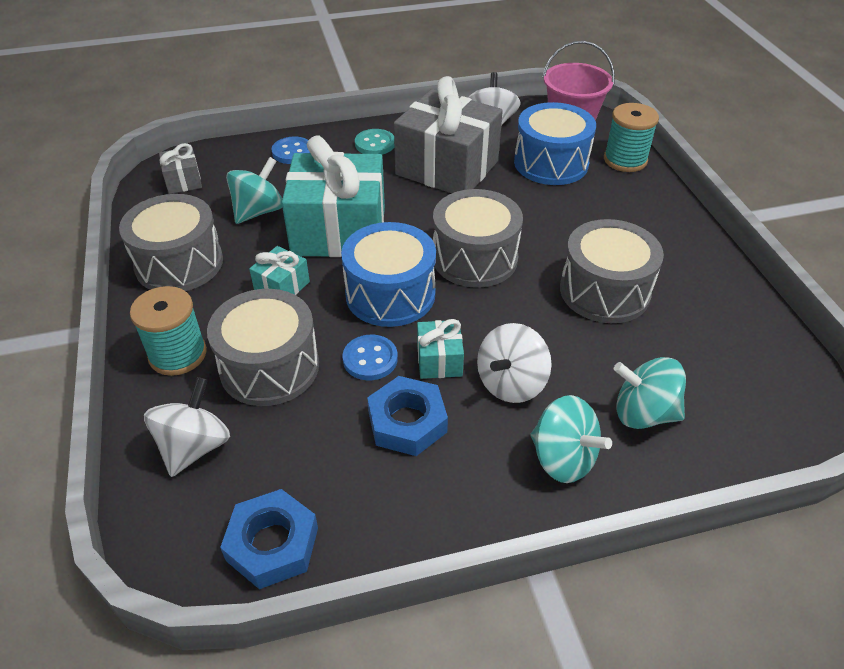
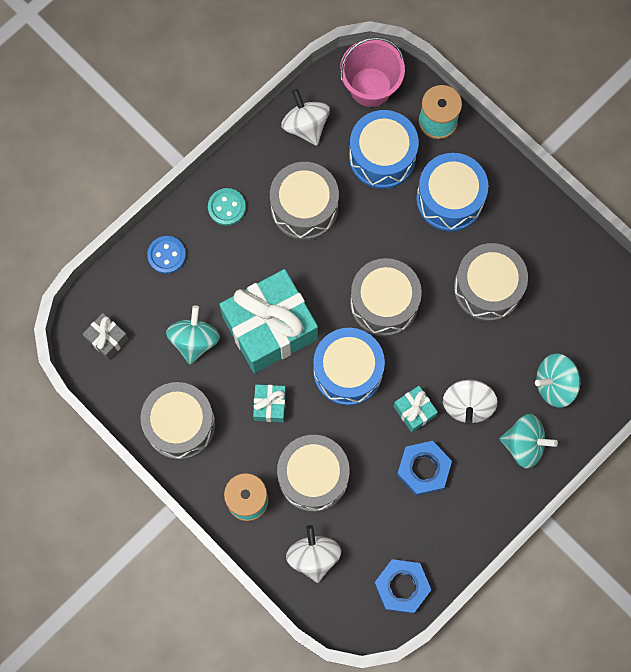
camera: 30 degrees left, 30 degrees up
(370, 359) = (371, 434): blue button -> none
(447, 168) = (304, 208): grey gift -> grey drum
(603, 212) = (449, 199): none -> blue drum

